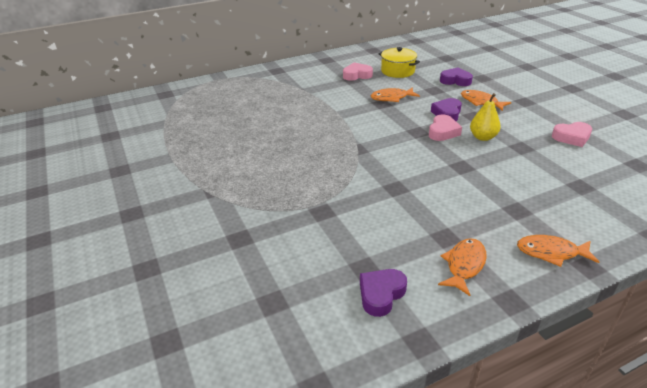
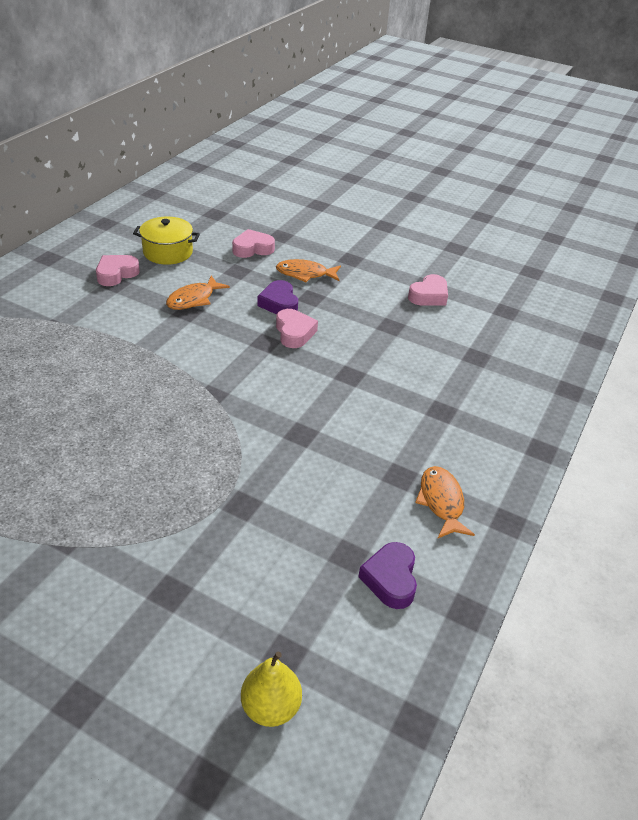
camera: 40 degrees left, 5 degrees up
(455, 81) = (252, 249): purple heart -> pink heart
(483, 137) = (343, 326): yellow pear -> yellow pear (271, 707)
(551, 252) = (503, 449): orange fish -> none

